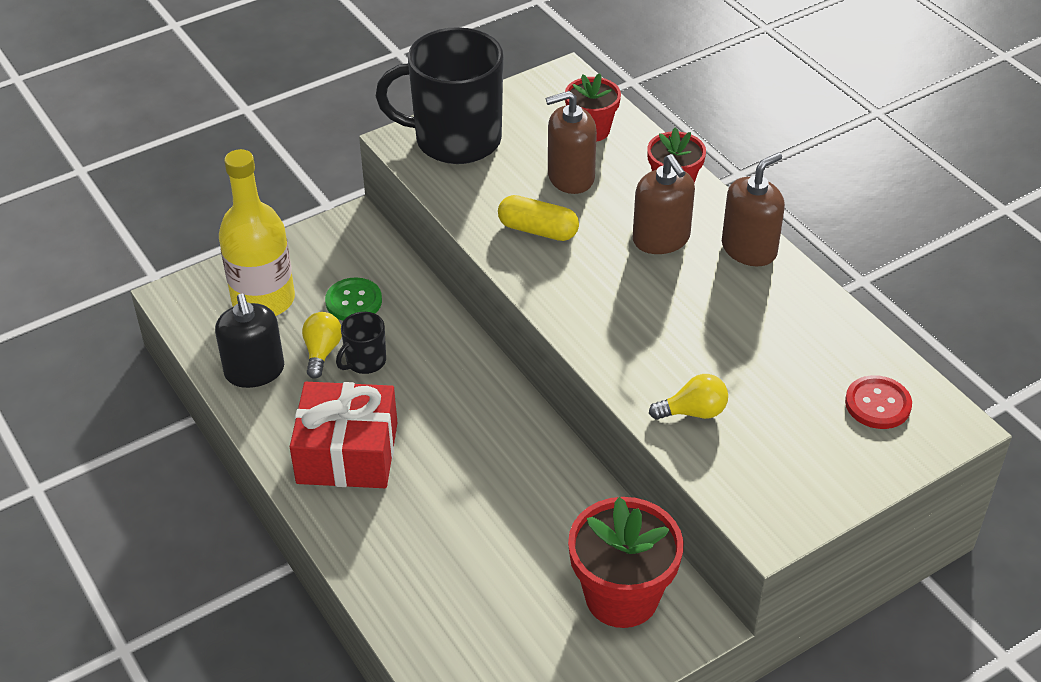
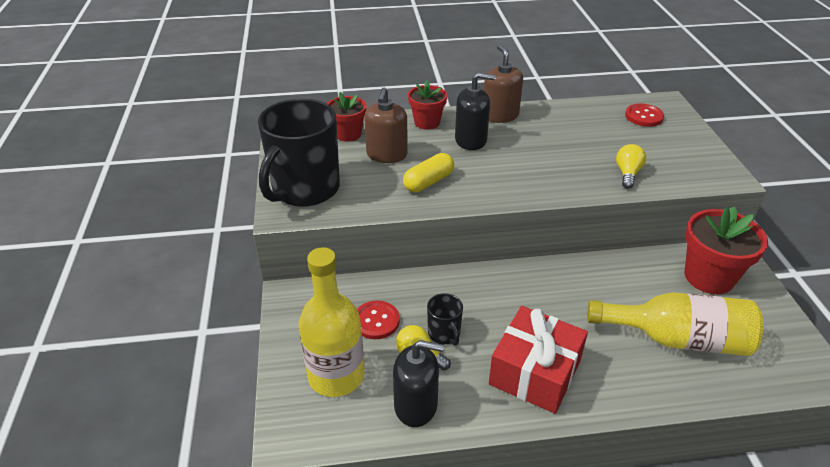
camera: 65 degrees left, 5 degrees down
(353, 301) = (376, 321): green button -> red button
(474, 577) = (678, 339): none -> yellow bottle
(661, 239) = (471, 140): brown soap dispenser -> black soap dispenser

